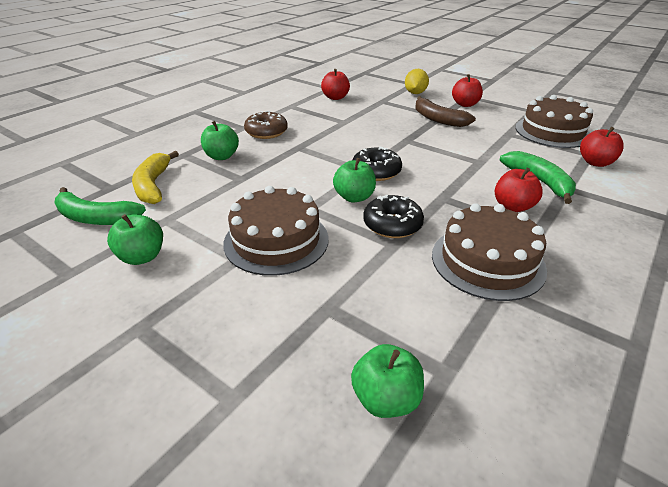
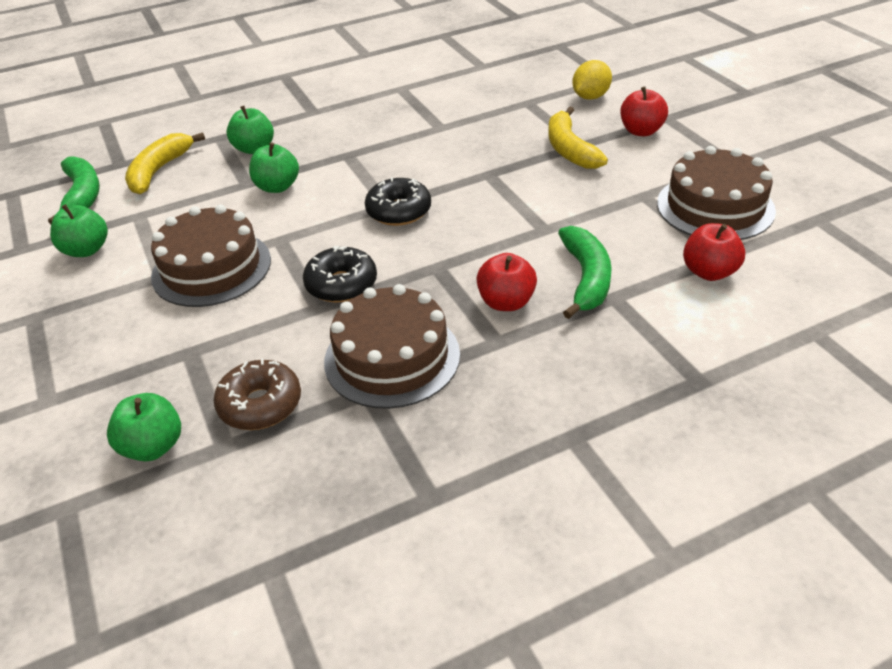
camera: 30 degrees right, 5 degrees up
(95, 218) = (82, 196): green banana -> green banana turned 150 degrees counterclockwise
(266, 132) = (332, 124): brown donut -> brown donut (260, 404)
(335, 97) = (471, 84): red apple -> none
(354, 197) = (338, 239): green apple -> green apple (277, 187)
(438, 119) = (569, 149): brown banana -> yellow banana

